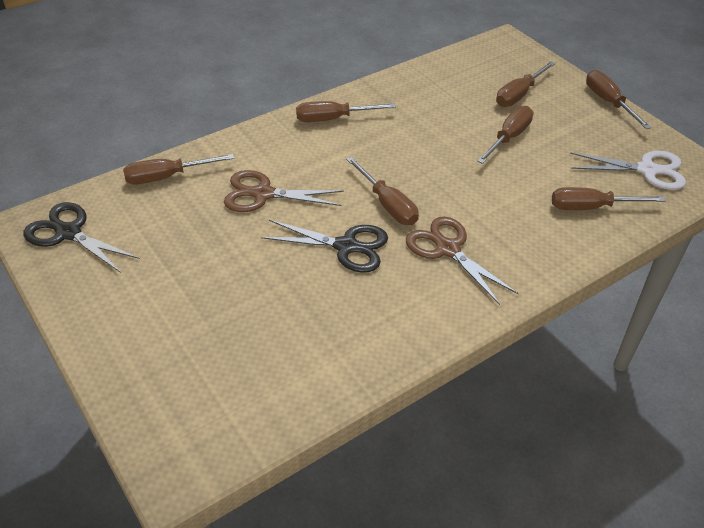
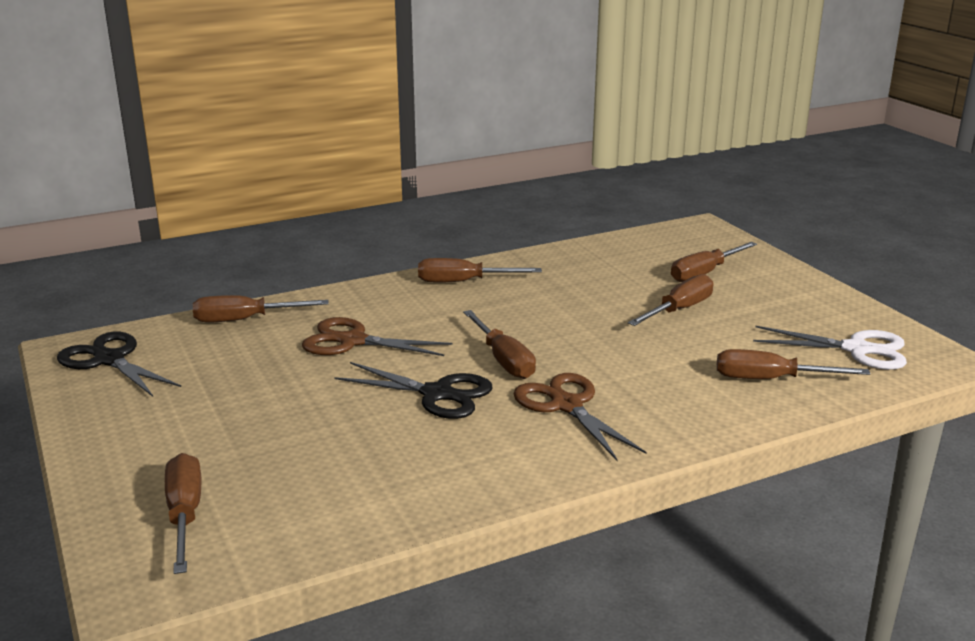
camera: 10 degrees right, 20 degrees down
(608, 102) = (820, 285): brown screwdriver -> brown screwdriver (184, 515)

